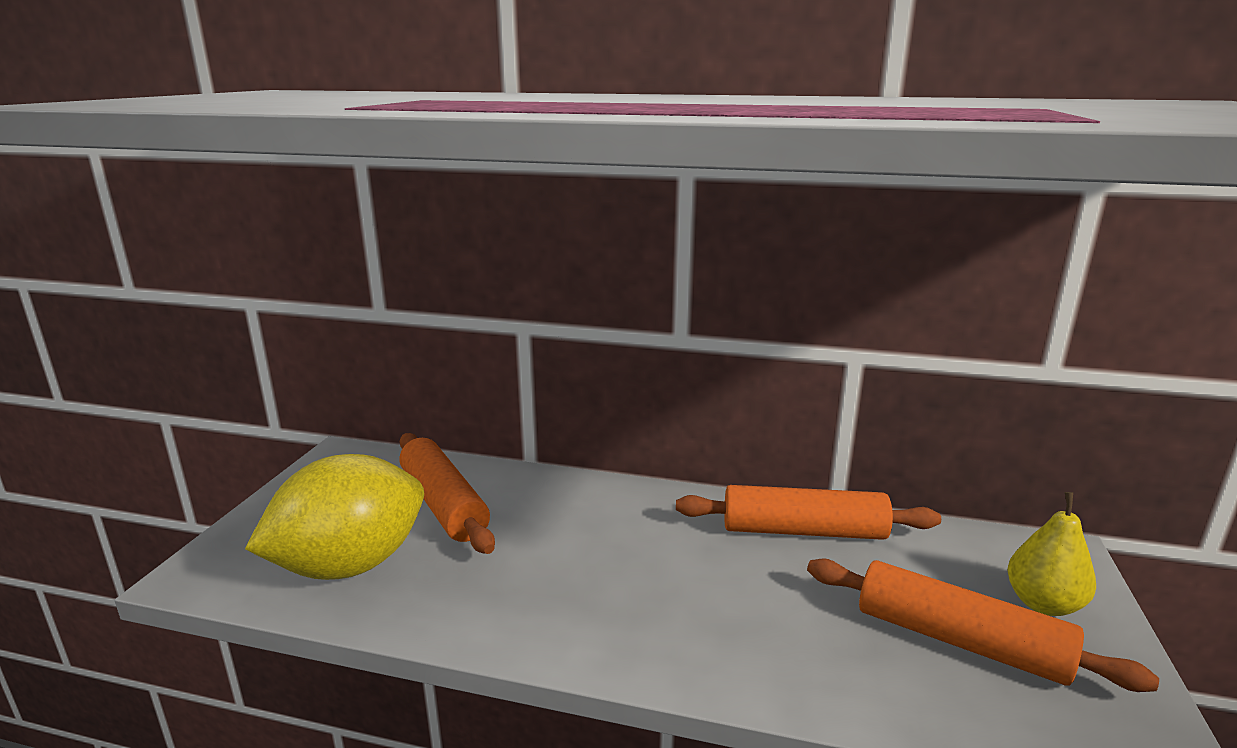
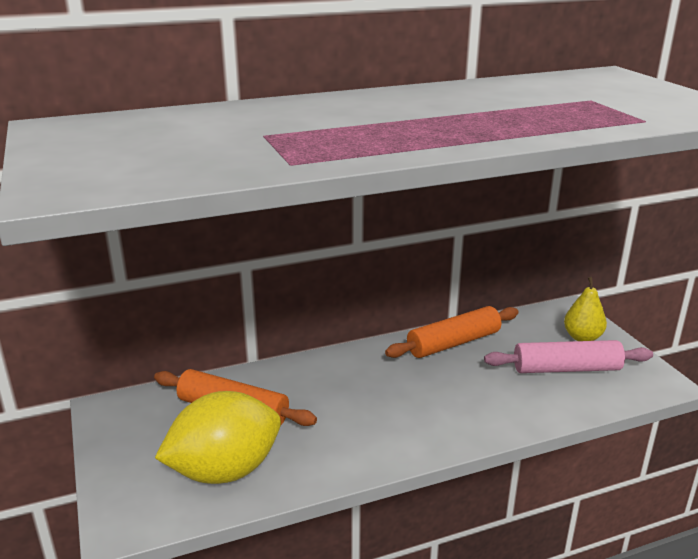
camera: 35 degrees left, 5 degrees up
(350, 565) = (225, 471): yellow lemon -> yellow lemon turned 45 degrees clockwise
(959, 641) = (566, 369): orange rolling pin -> pink rolling pin

